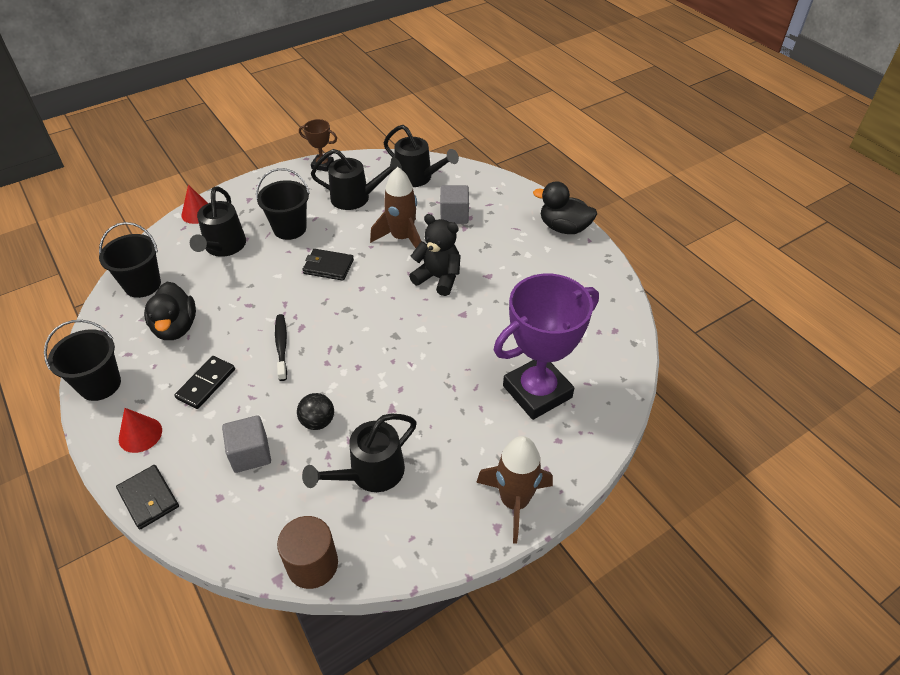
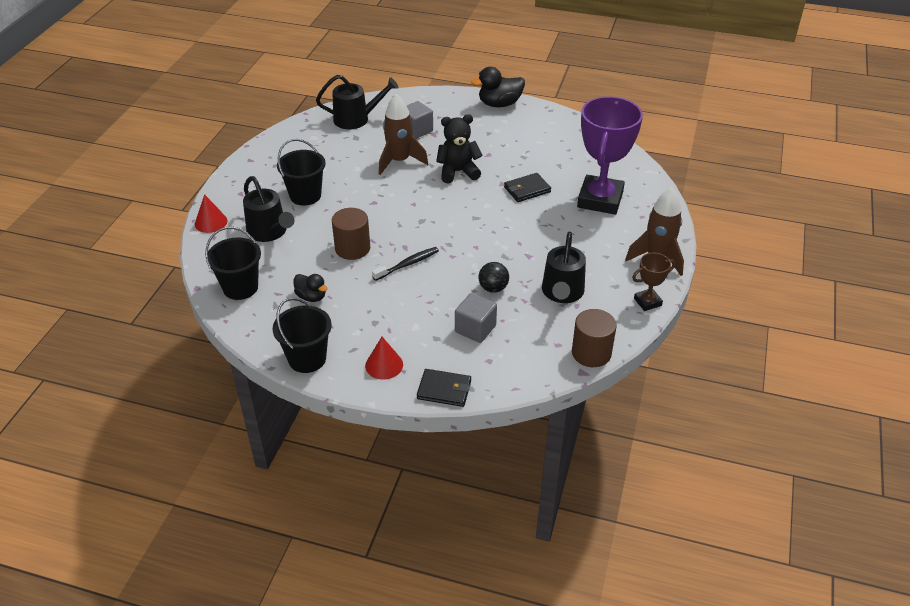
camera: 40 degrees left, 5 degrees down
(176, 327) = (311, 297): black duck -> black duck, size x0.61
(206, 384) = (386, 313): black domino -> none
(261, 301) = (352, 248): none -> brown cylinder
(281, 346) = (408, 264): black toothbrush -> black toothbrush turned 105 degrees clockwise
(322, 165) = (268, 144): brown trophy -> brown trophy (647, 302)
(328, 267) = (371, 203): black wallet -> black wallet (527, 190)
(356, 198) = (328, 153): black watering can -> none

